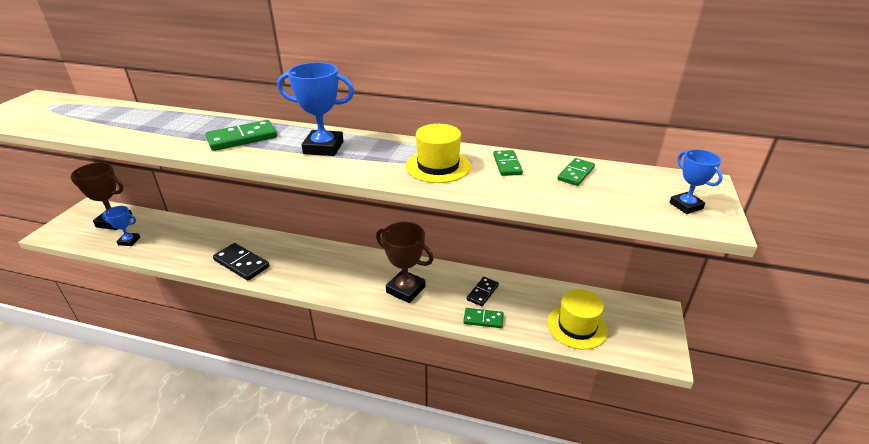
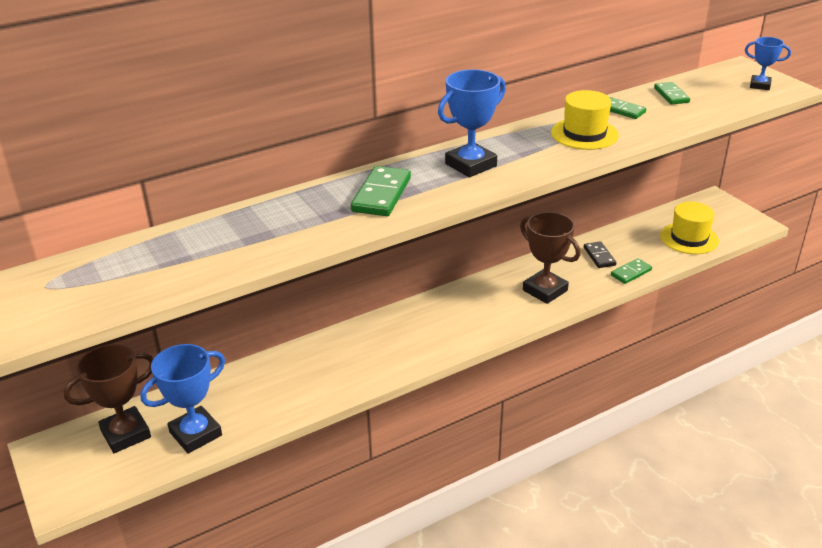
camera: 45 degrees left, 0 degrees up
(129, 241) = (195, 434): blue trophy -> blue trophy, size x1.71
(241, 263) = (369, 366): black domino -> none
(405, 289) = (545, 290): brown trophy -> brown trophy turned 60 degrees clockwise

